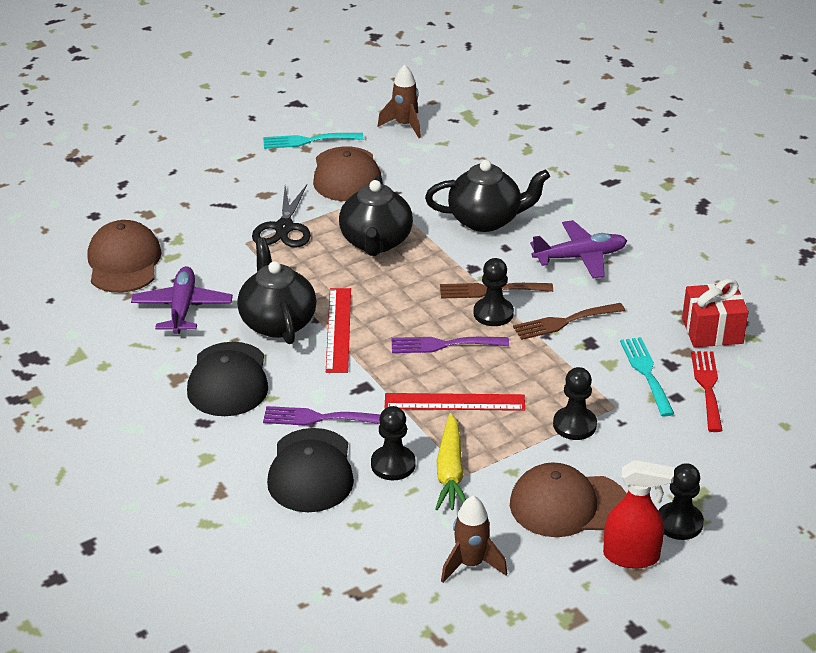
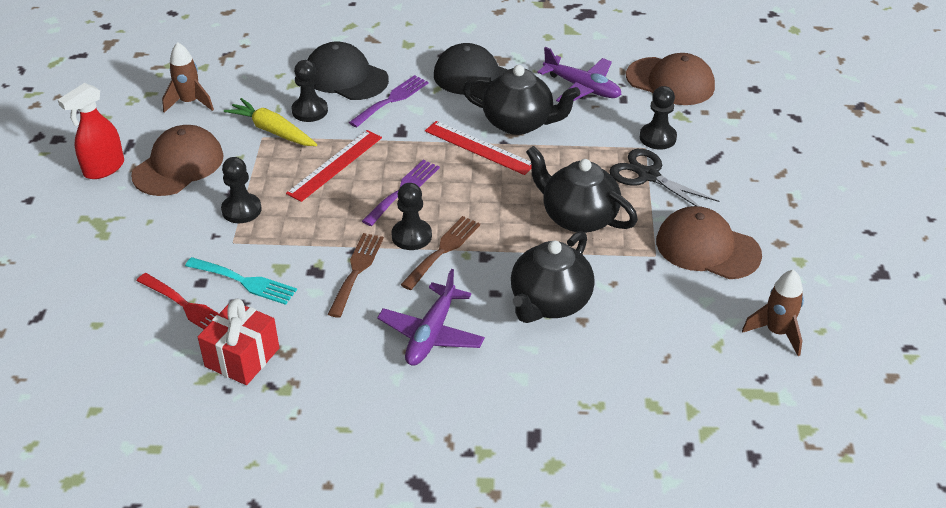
camera: 125 degrees right, 5 degrees up
(307, 141) = (793, 249): turquoise fork -> none
(679, 523) = (96, 206): black pawn -> black pawn (657, 138)

